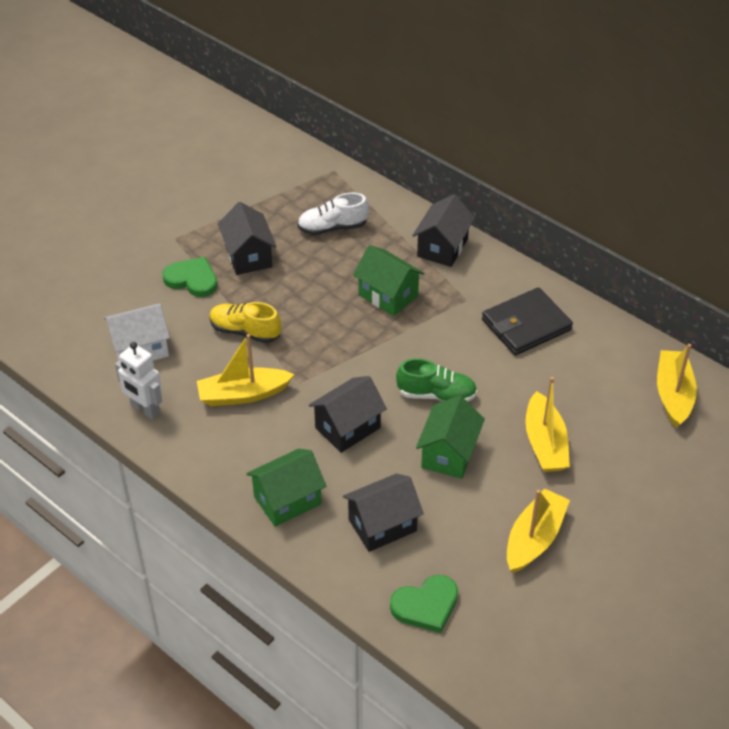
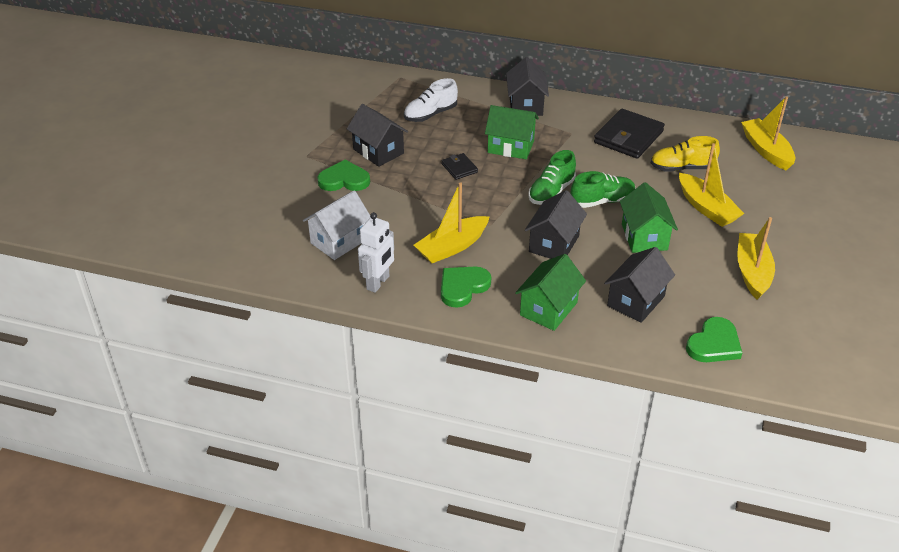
camera: 25 degrees left, 5 degrees down
(145, 409) = (378, 283): white robot -> white robot turned 75 degrees counterclockwise
(221, 444) = (463, 287): none -> green heart
(245, 331) = (418, 203): yellow shoe -> yellow shoe (682, 168)
(316, 304) = (459, 168): none -> black wallet
(390, 365) = (551, 192): none -> green shoe

